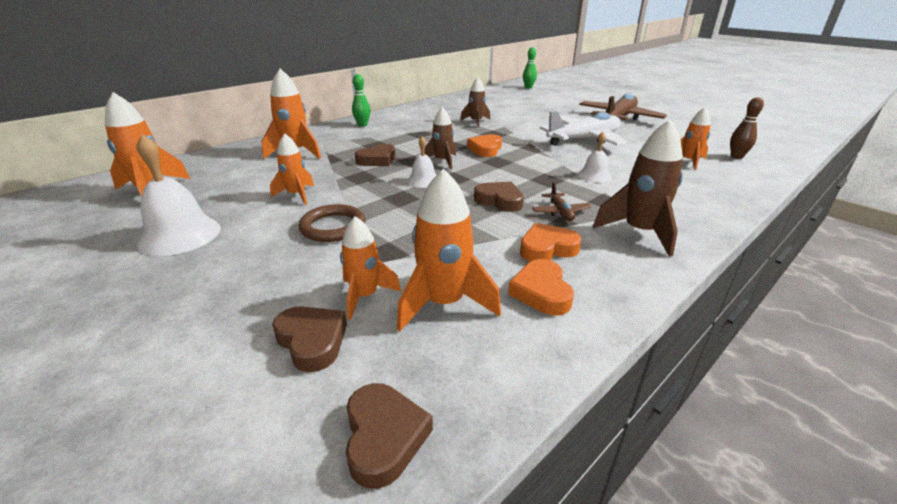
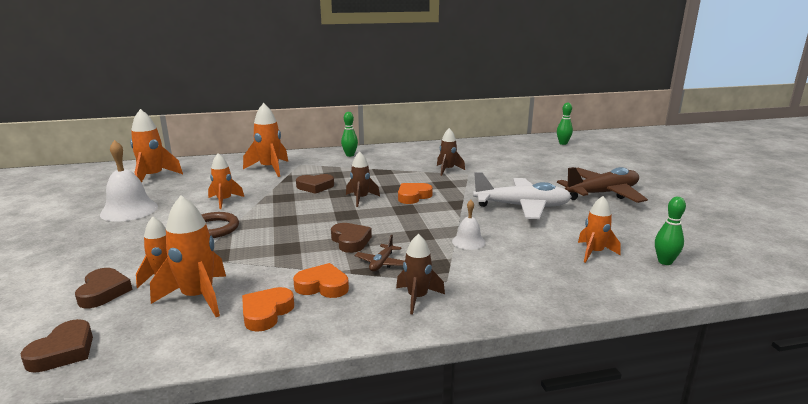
camera: 30 degrees right, 10 degrees down
(423, 180) = (321, 211): white bell -> none
(639, 232) = (417, 298): brown rocket -> brown rocket, size x0.65
(736, 156) = (665, 262): brown bowling pin -> green bowling pin

